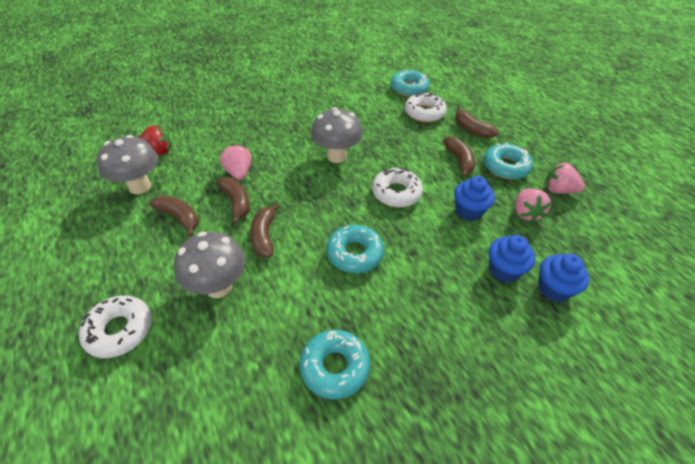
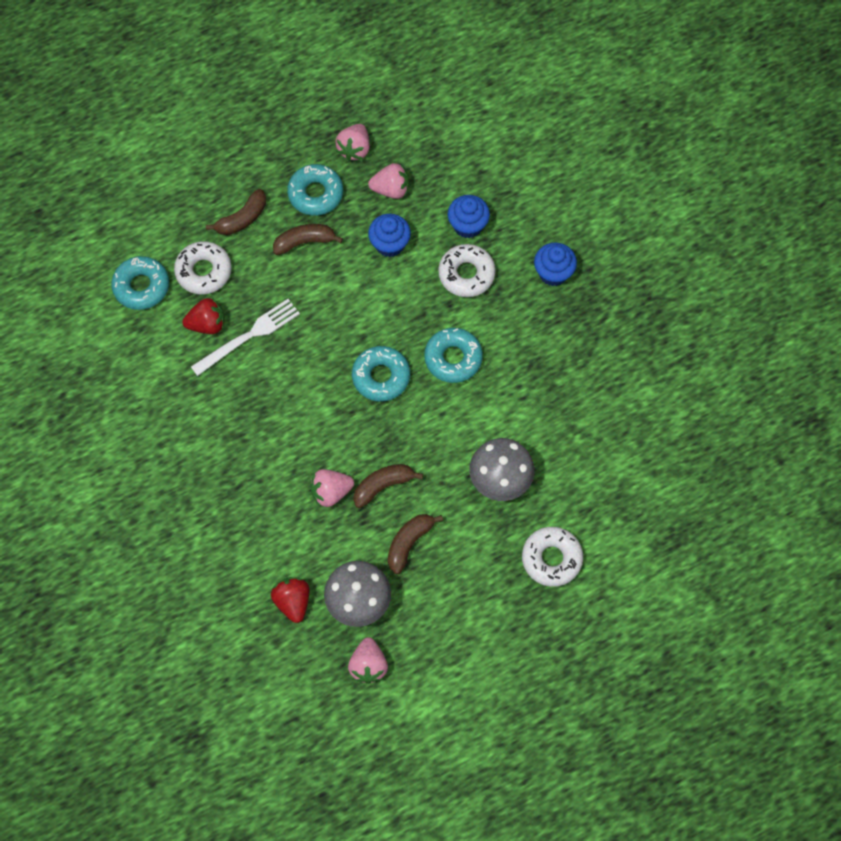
camera: 90 degrees left, 20 degrees up
(85, 191) = (368, 665): none -> pink strawberry
(264, 236) = (433, 448): brown banana -> none
(335, 367) = (574, 373): turquoise donut -> turquoise donut (381, 377)
(337, 156) = (298, 380): grey mushroom -> none
(374, 132) = (248, 336): none -> white fork
(382, 114) = (207, 324): none -> red strawberry
(396, 193) = (363, 315): white donut -> white donut (466, 274)
(553, 289) = (487, 188): blue cupcake -> blue cupcake (553, 273)

